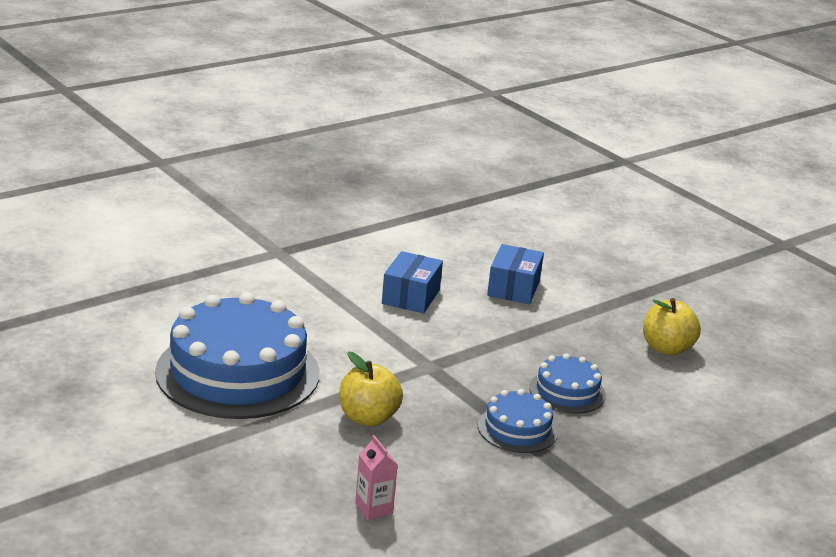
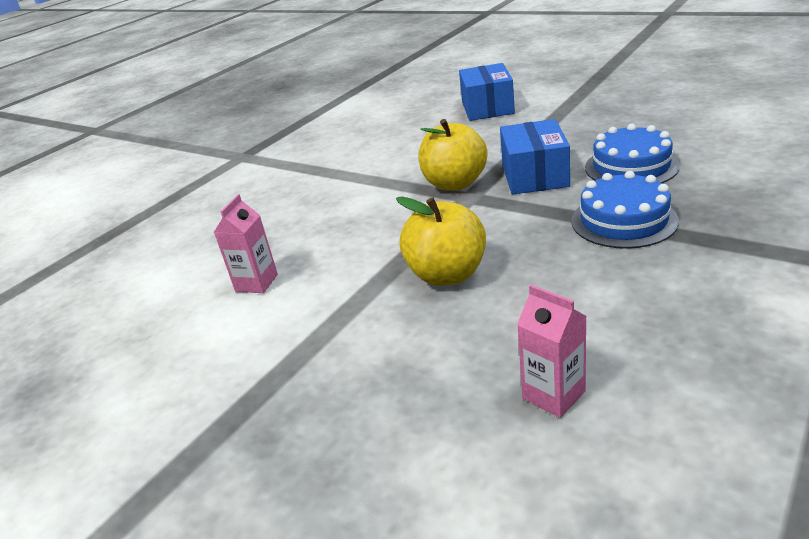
camera: 10 degrees left, 5 degrees up
(238, 372) = (256, 283): blue cake -> pink carton
(411, 297) = (398, 146): blue box -> blue box (535, 175)
(666, 348) = (674, 101): yellow apple -> yellow apple (455, 184)

